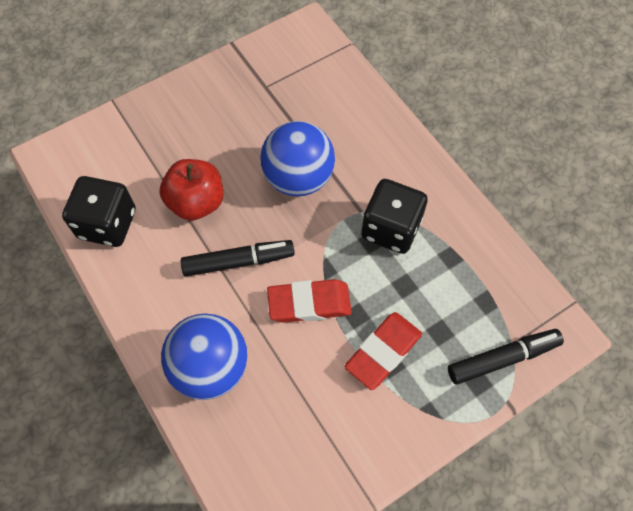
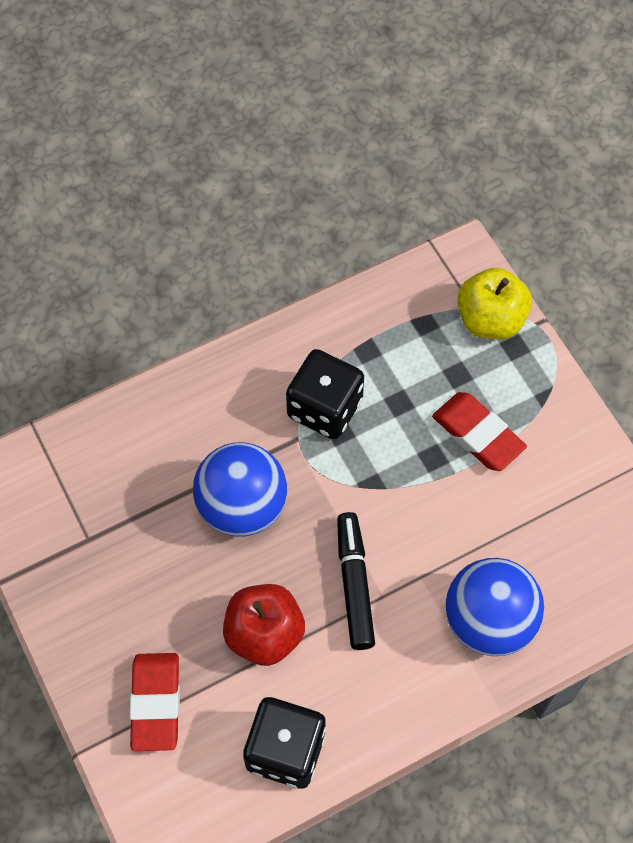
camera: 85 degrees left, 0 degrees up
(309, 303) = (415, 507): red eraser -> red eraser (155, 703)
(502, 359) = (490, 320): black marker -> yellow apple

